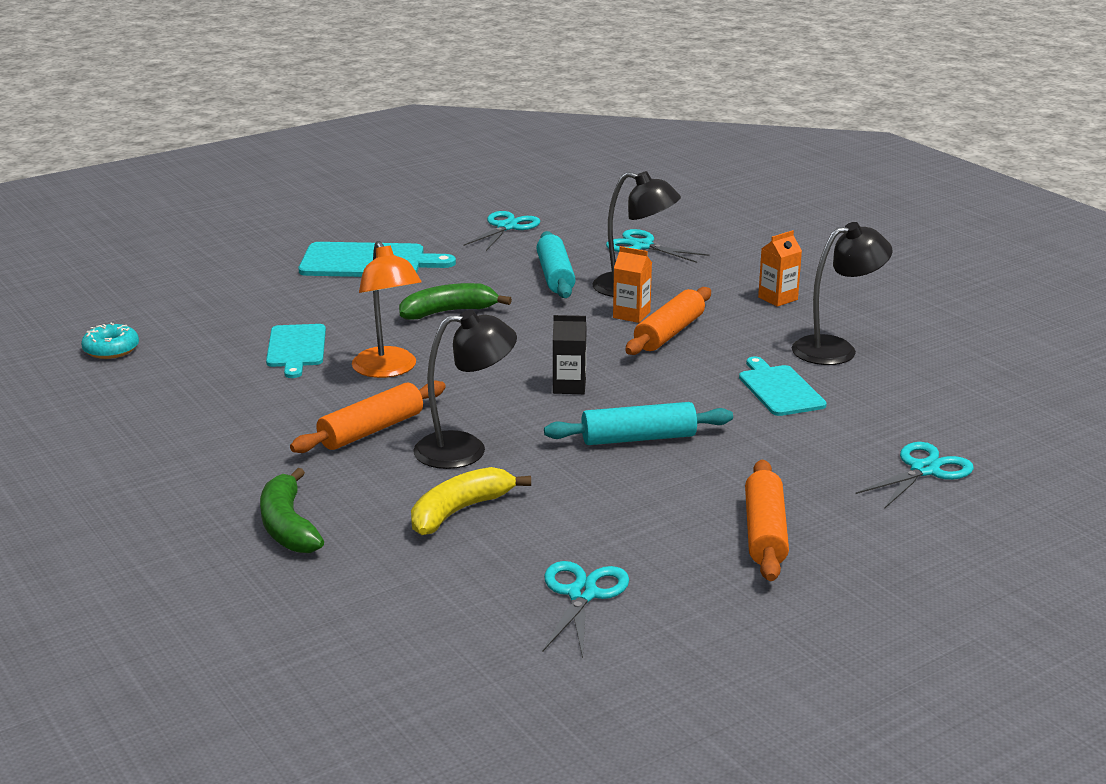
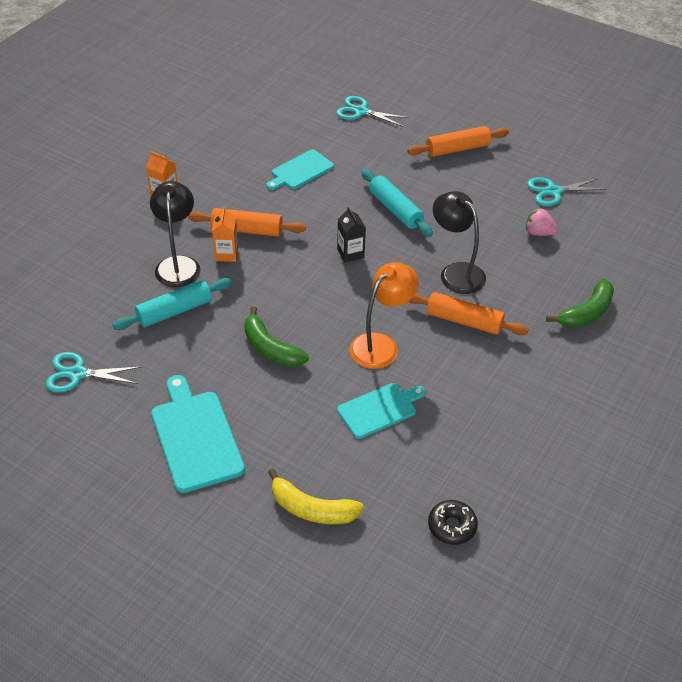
camera: 115 degrees left, 20 degrees up
(111, 350) = (452, 526): turquoise donut -> black donut
(459, 511) = (519, 253): yellow banana -> yellow banana (312, 509)
(489, 543) = (538, 233): none -> pink strawberry
(642, 246) = (91, 280): turquoise scissors -> none
(836, 349) = (232, 159): black lamp -> none

